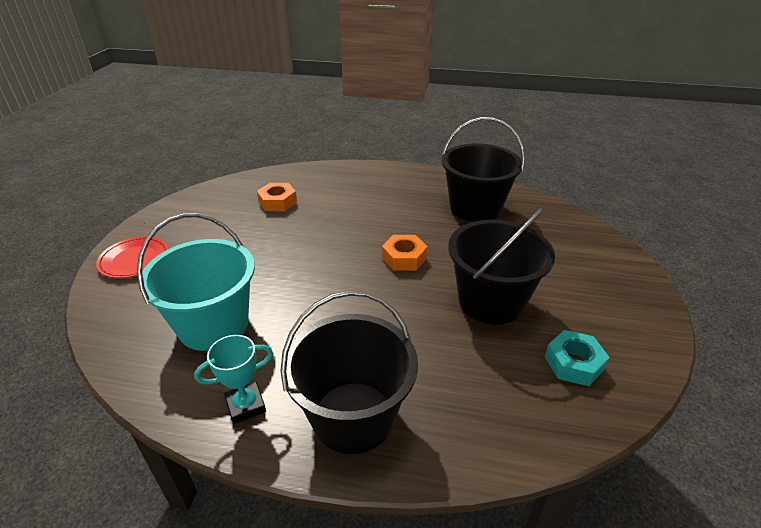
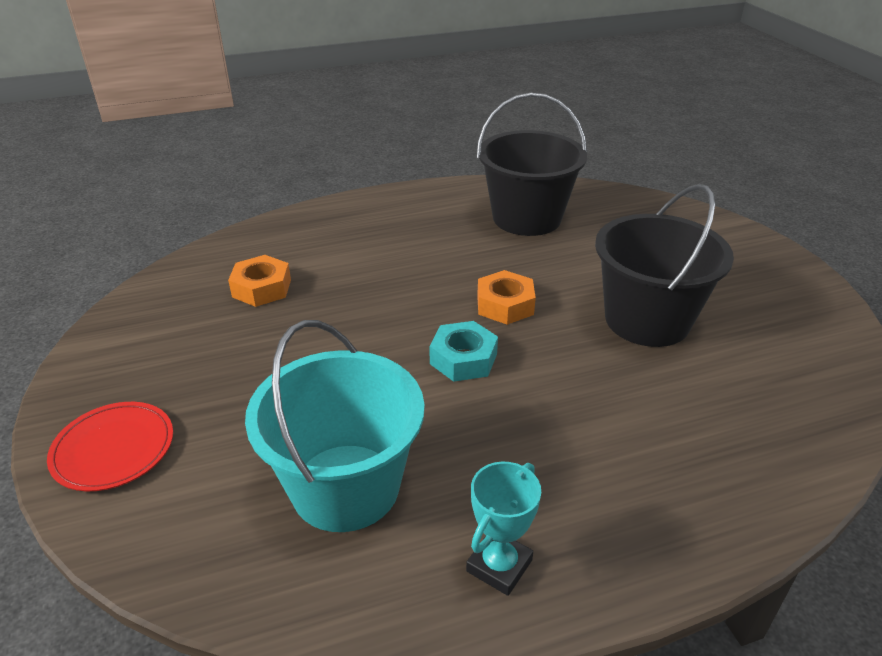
camera: 30 degrees left, 0 degrees up
(353, 417) = (635, 513): black bucket -> none
(573, 363) = (783, 353): turquoise nut -> turquoise nut (463, 359)

